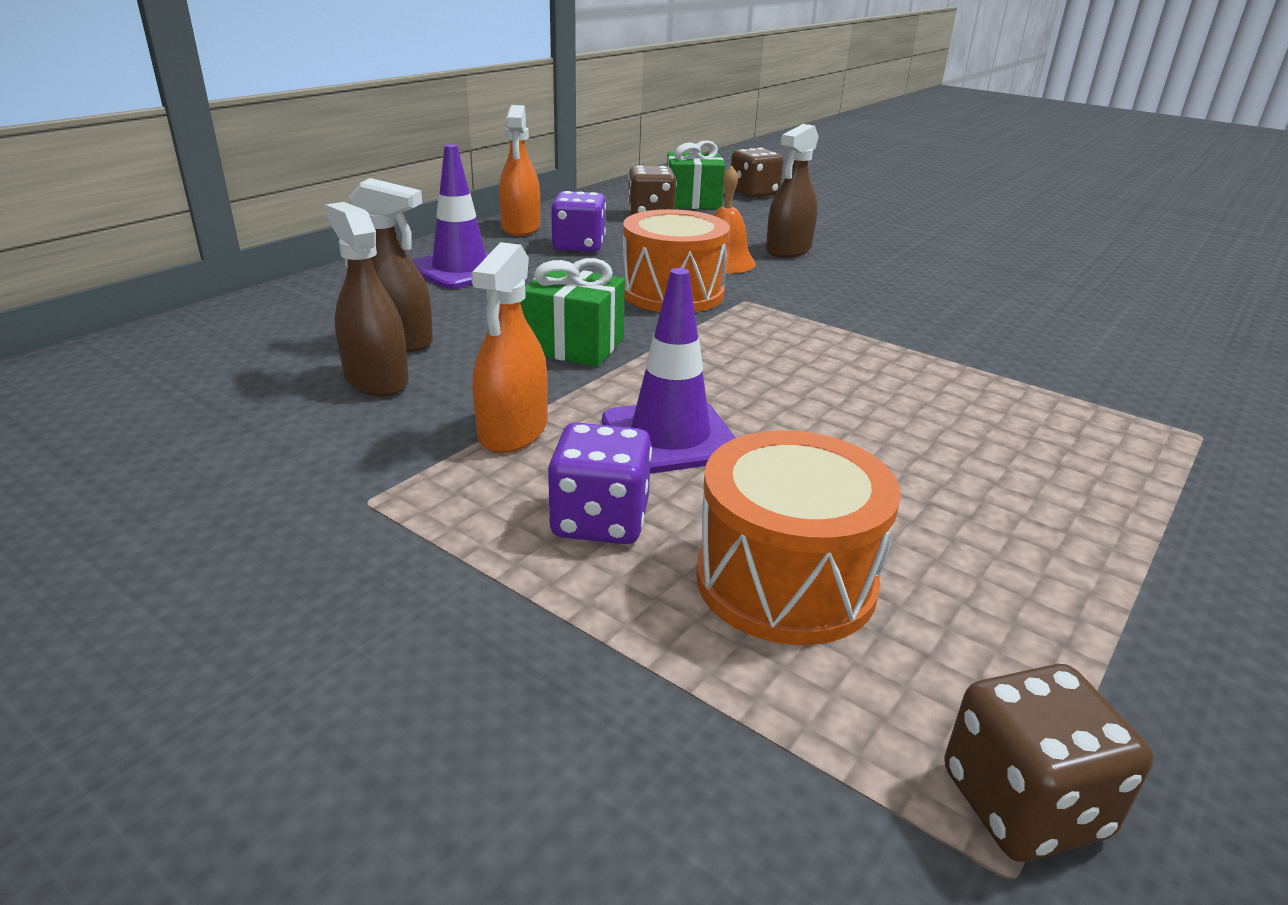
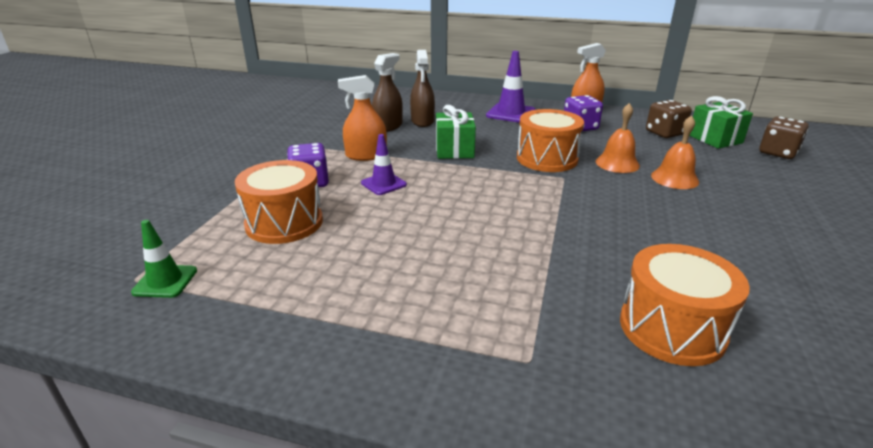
camera: 70 degrees right, 0 degrees up
(670, 437) = (383, 184): purple traffic cone -> purple traffic cone, size x0.64
(788, 250) = (674, 178): brown spray bottle -> orange bell
(1023, 803) = (165, 281): brown dice -> green traffic cone
(1121, 348) = (672, 328): none -> orange drum

